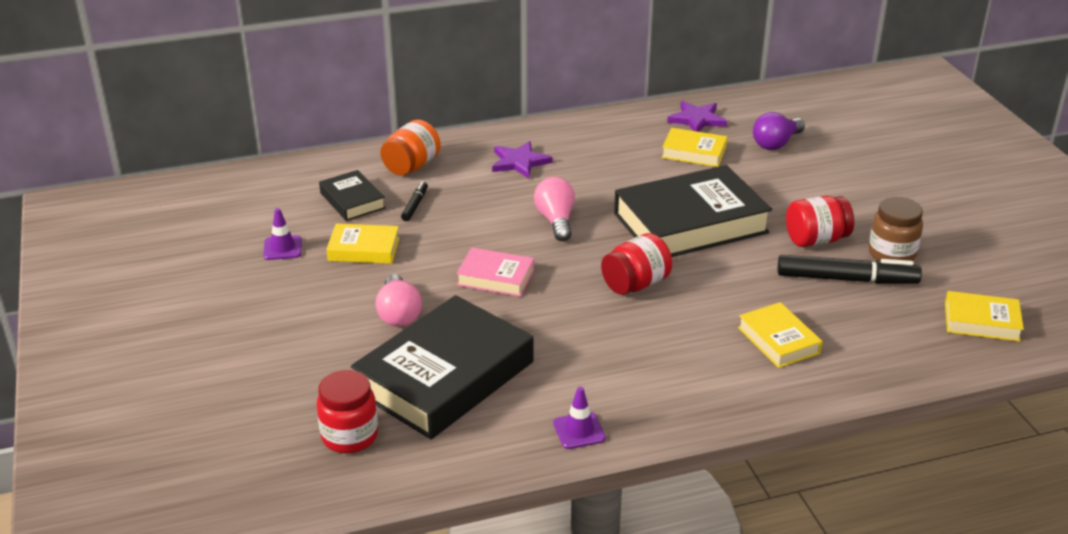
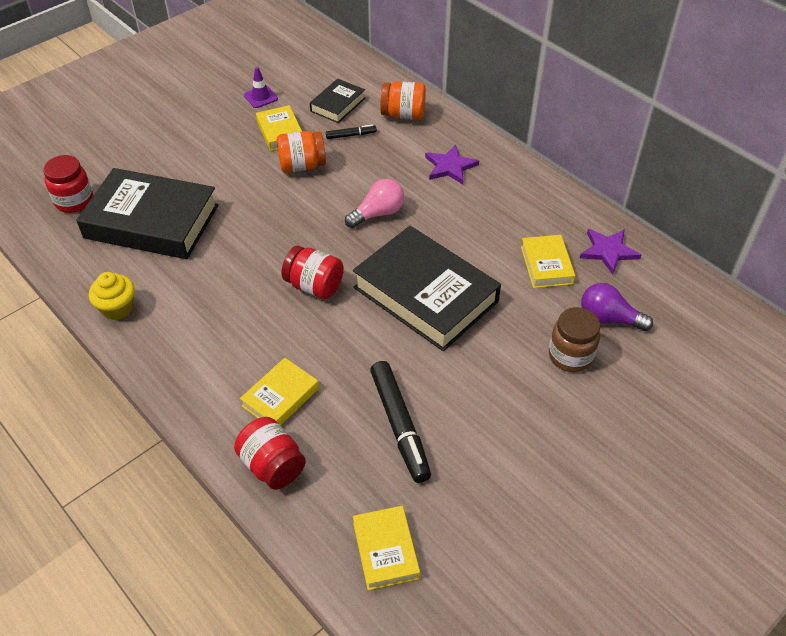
camera: 65 degrees right, 15 degrees up
(398, 314) = (212, 175): pink light bulb -> none
(438, 248) = (302, 166): none -> orange jar
(495, 277) = (281, 207): pink book -> none
(579, 431) = (117, 308): purple traffic cone -> yellow cupcake
(816, 240) = (453, 388): red jar -> red jar (272, 465)
(891, 254) = (464, 453): brown jar -> brown jar (570, 356)

